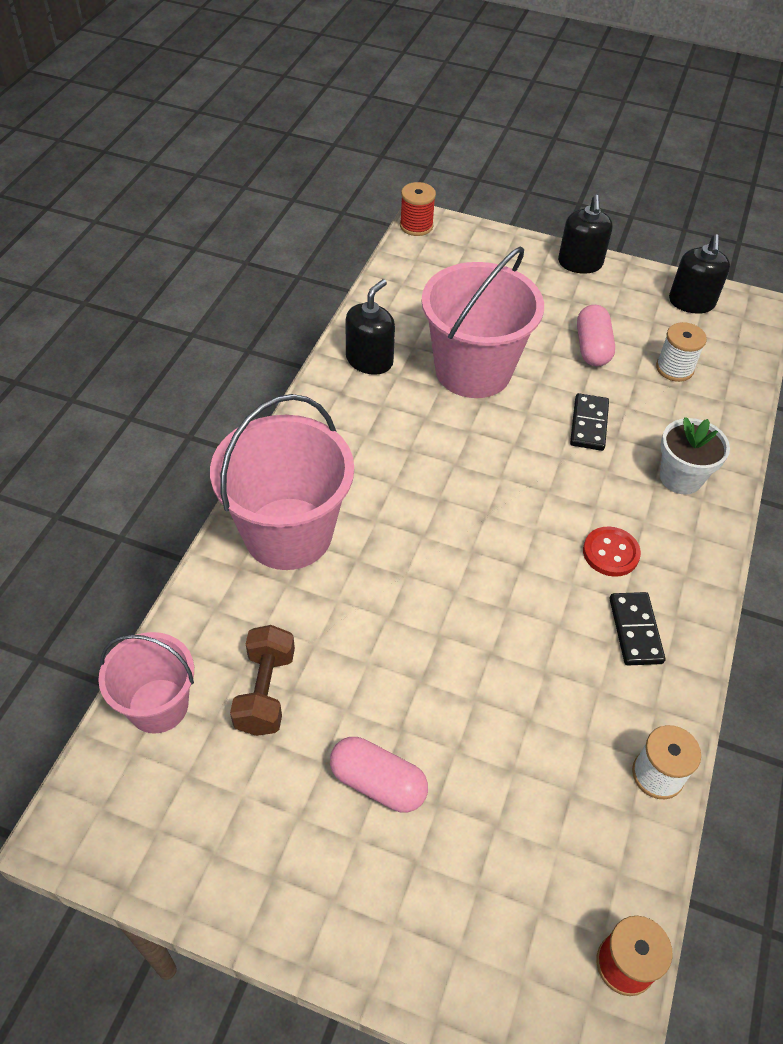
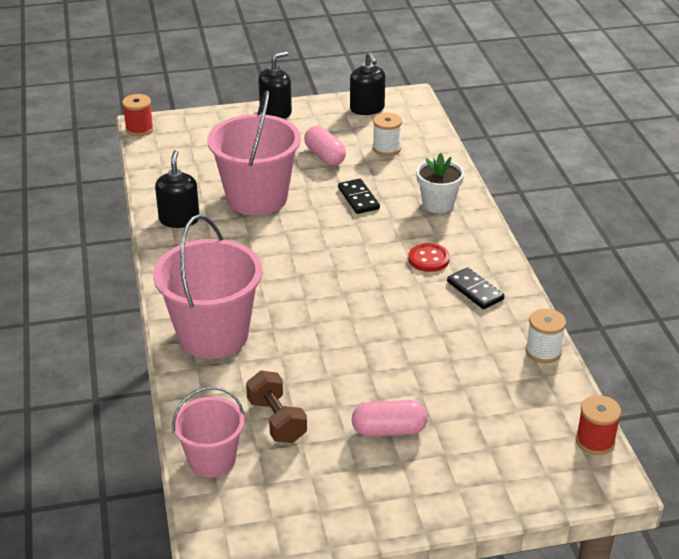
camera: 30 degrees left, 15 degrees down
(580, 263) = (275, 112): black soap dispenser -> black soap dispenser turned 105 degrees counterclockwise

